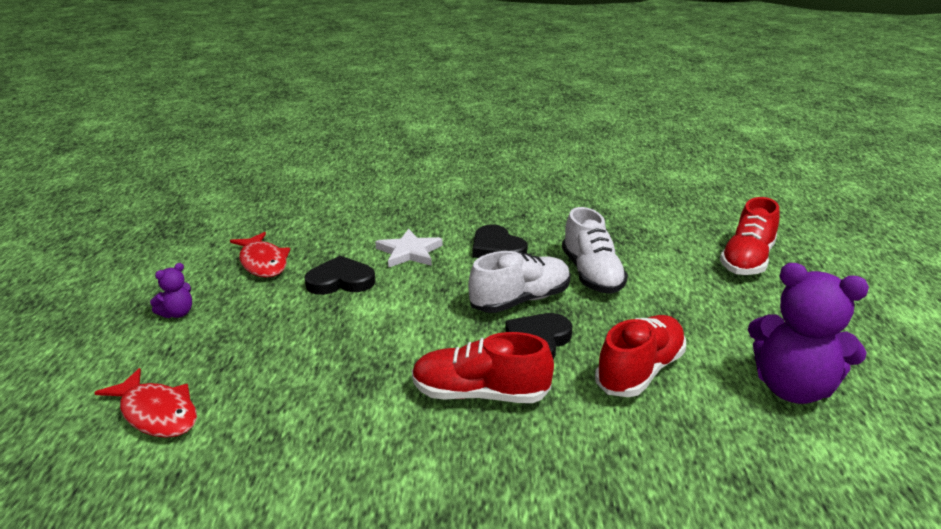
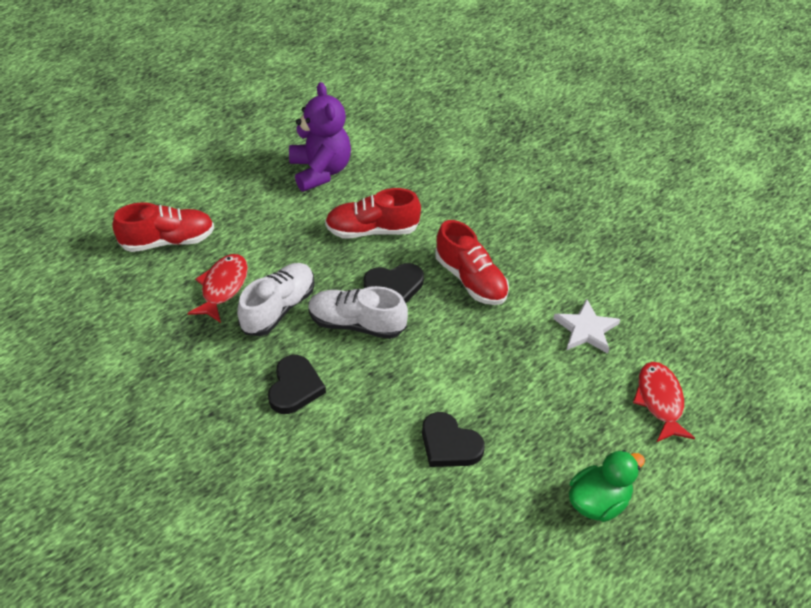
camera: 135 degrees left, 20 degrees up
(177, 313) = (598, 502): purple teddy bear -> green duck
(263, 262) = (487, 524): red fish -> red fish (223, 287)
(409, 252) = (362, 439): white star -> white star (586, 329)

